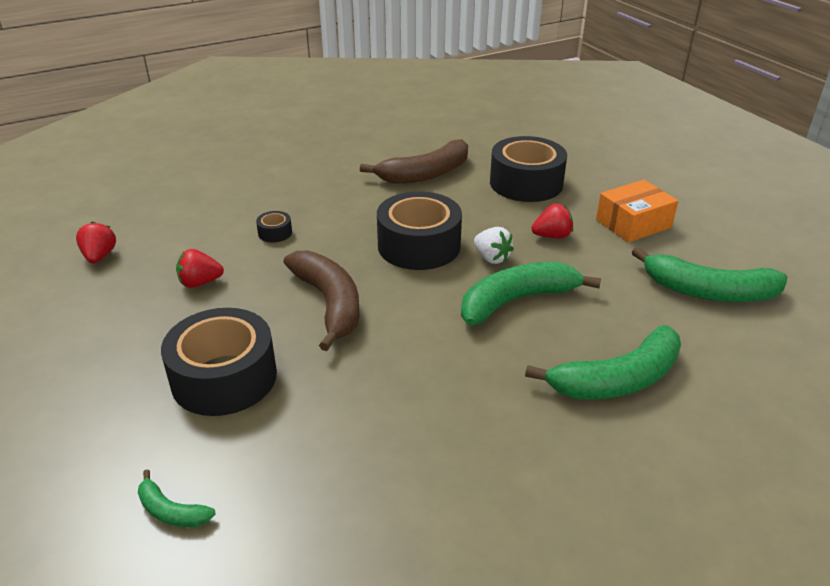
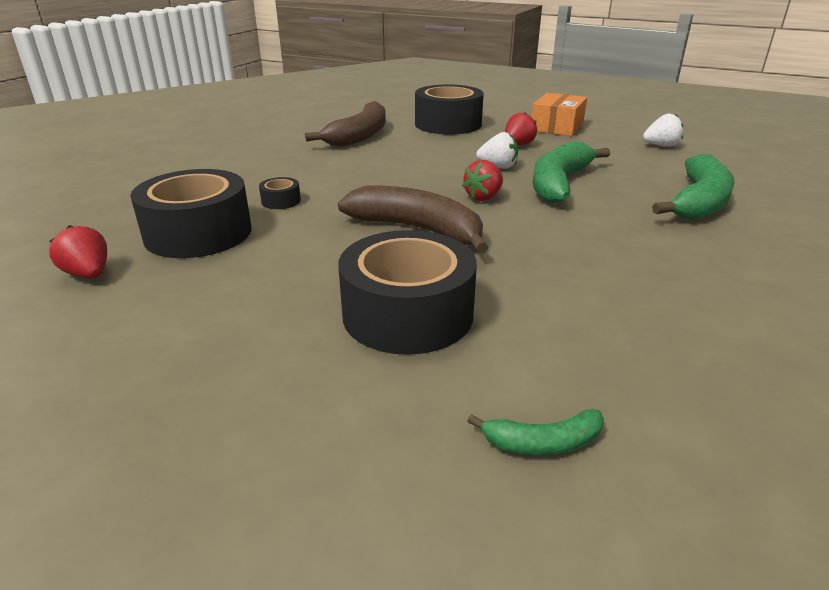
camera: 35 degrees left, 5 degrees down
(200, 283) = (257, 256): red strawberry -> red strawberry (483, 197)
(419, 246) = (429, 175): black tape -> black tape (198, 233)
(708, 291) = (661, 146): green banana -> white strawberry

